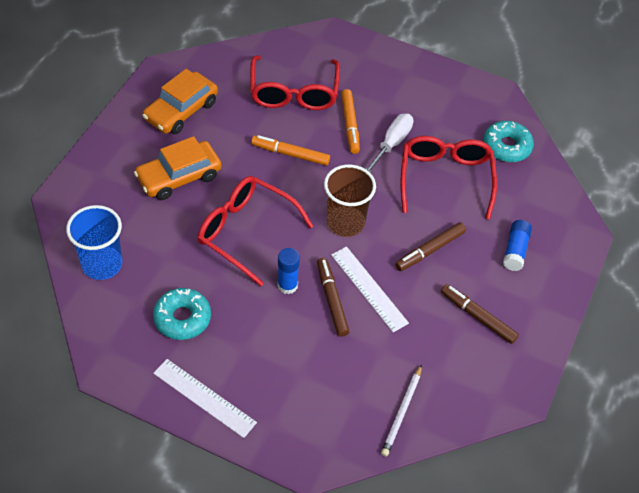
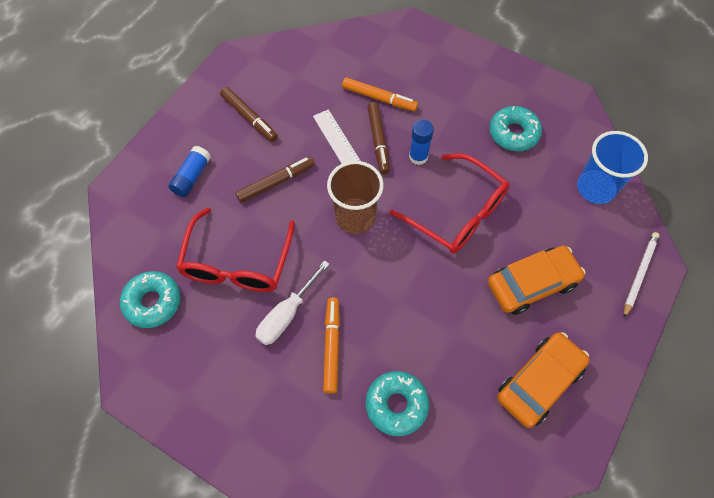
camera: 170 degrees left, 10 degrees up
(204, 398) = (490, 71): white ruler -> none
(290, 154) = (406, 307): orange marker -> orange marker (379, 98)
(294, 92) = (396, 405): red glasses -> turquoise donut
(402, 412) = (333, 51): white pencil -> white pencil (639, 273)

